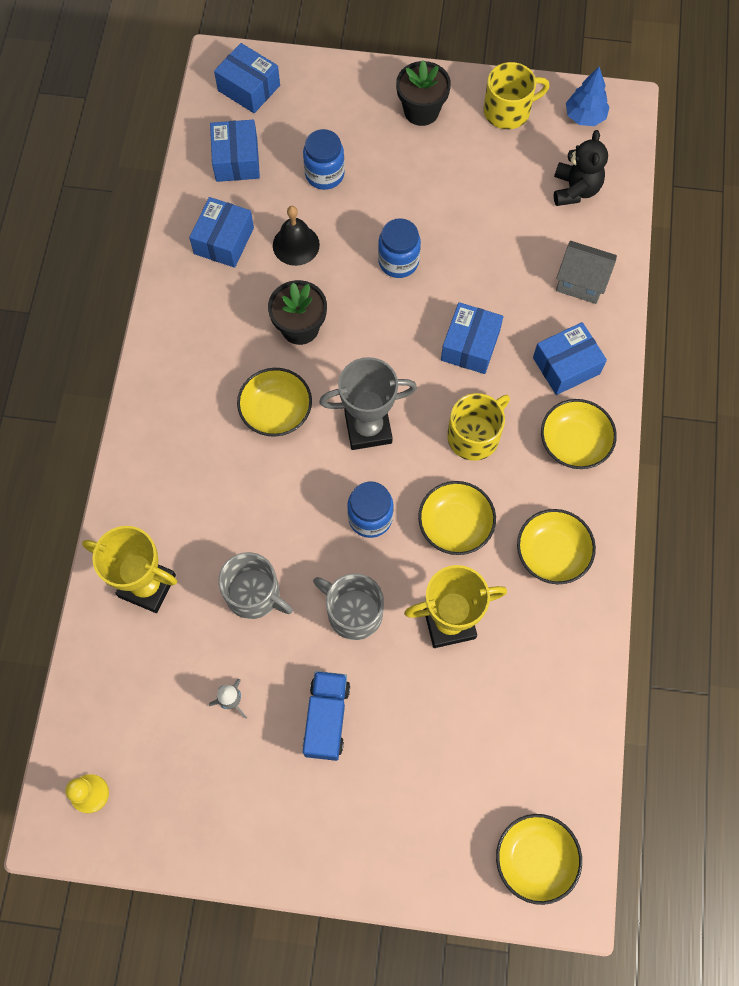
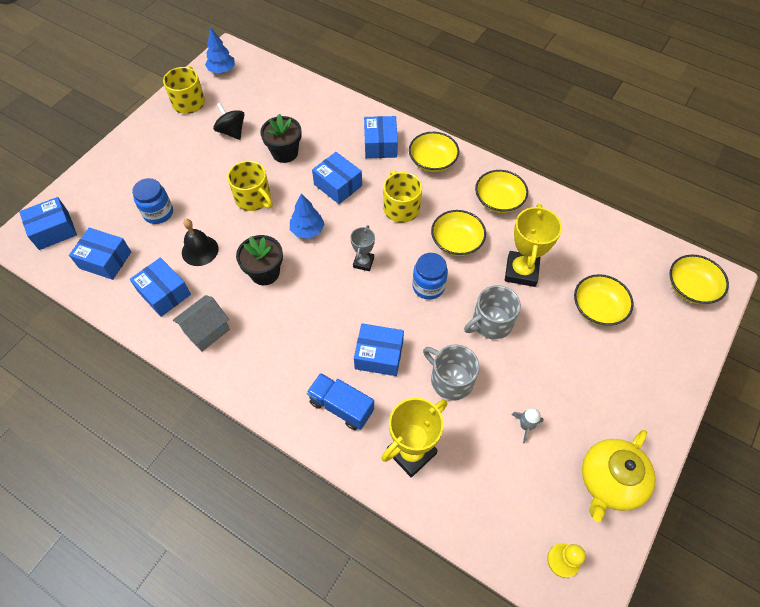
camera: 65 degrees left, 10 degrees down
(203, 821) = (609, 481): none -> yellow teapot
(250, 501) = (379, 355): none -> blue box
(254, 594) = (451, 380): grey mug -> grey mug turned 105 degrees counterclockwise
(276, 411) = (319, 312): yellow bowl -> yellow bowl (597, 308)
(327, 718) = (560, 369): blue truck -> blue truck (341, 406)
(368, 428) = (363, 262): grey trophy -> grey trophy, size x0.57
(382, 344) = (307, 230): none -> blue tree
(398, 261) = (253, 198): blue jar -> yellow mug
(421, 111) = (153, 143): black flower pot -> black flower pot (285, 153)
(488, 183) = (232, 131): none -> black spinning top
(575, 190) = (267, 94): black teddy bear -> none
(581, 282) = (330, 116): grey house -> grey house (207, 331)

